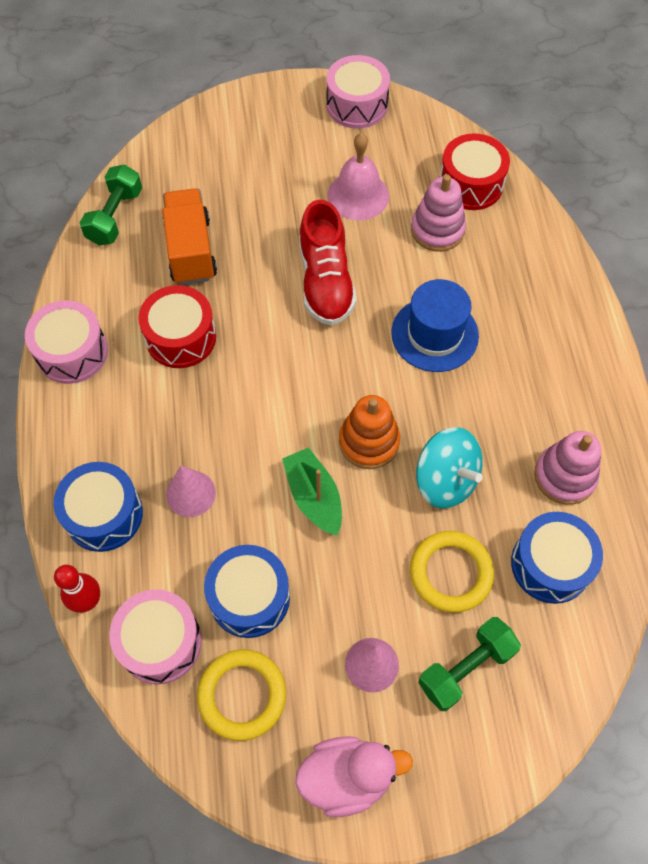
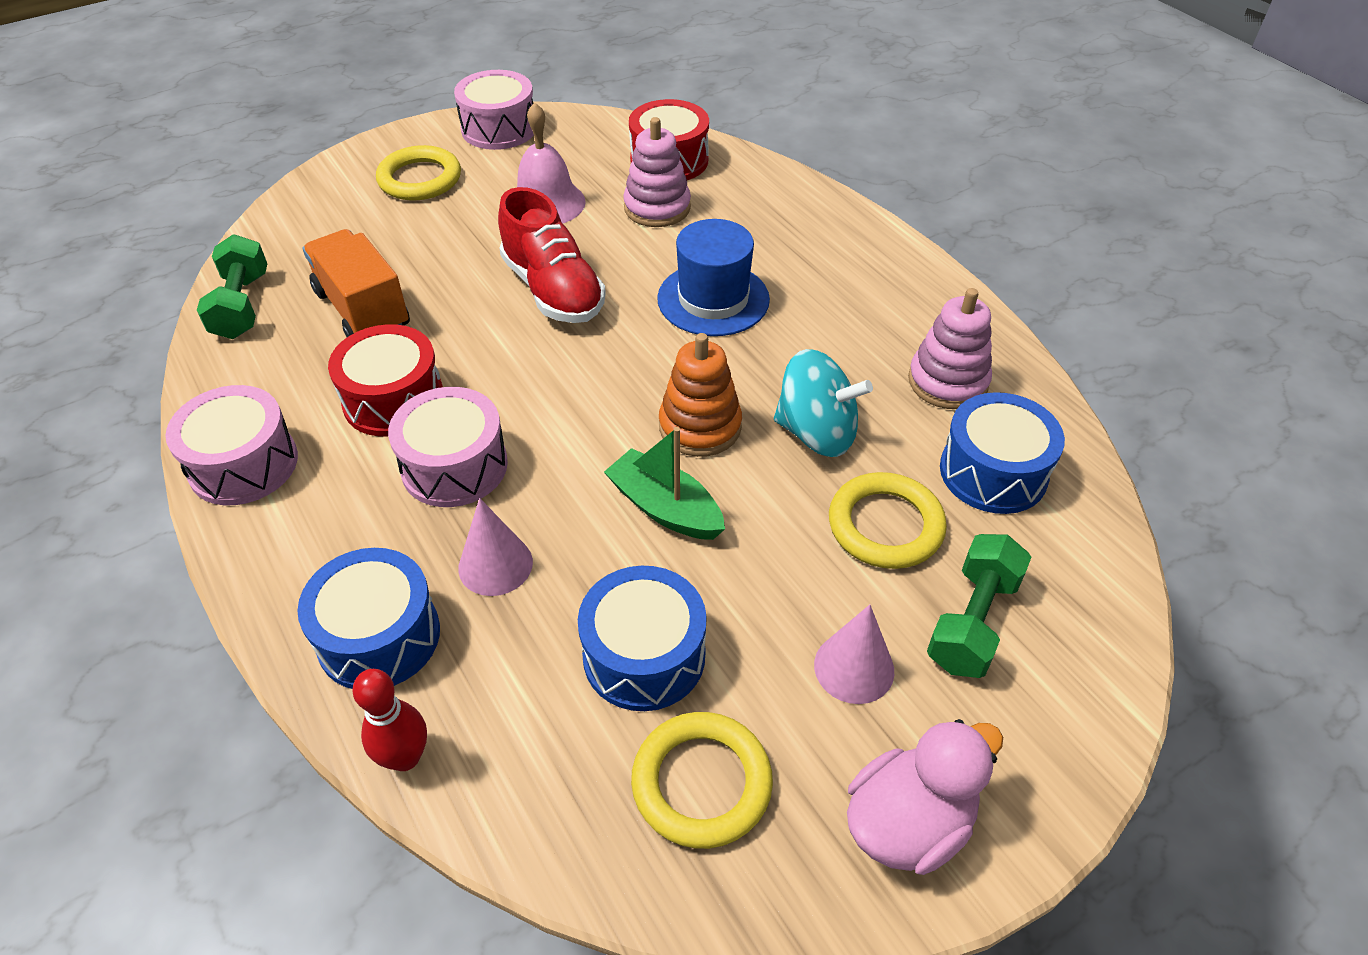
camera: 25 degrees left, 15 degrees down
(160, 642) = (544, 765): pink drum -> pink drum (454, 466)
(277, 138) = (420, 179): none -> yellow ring

